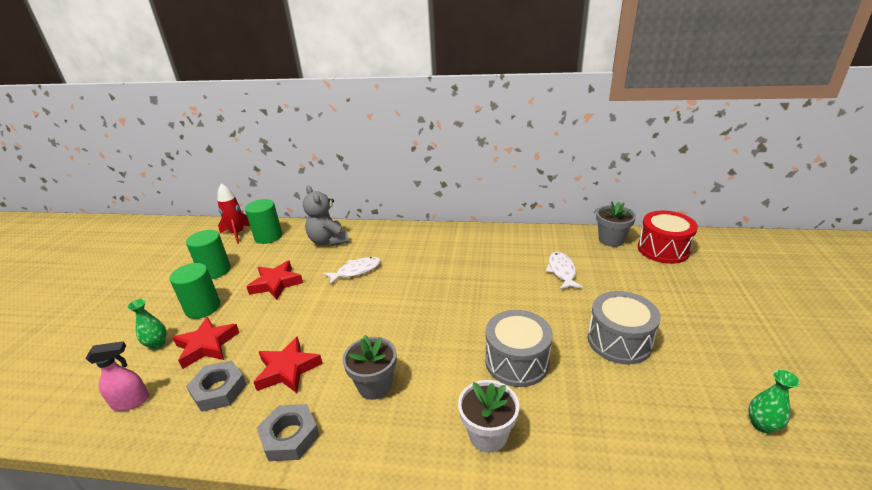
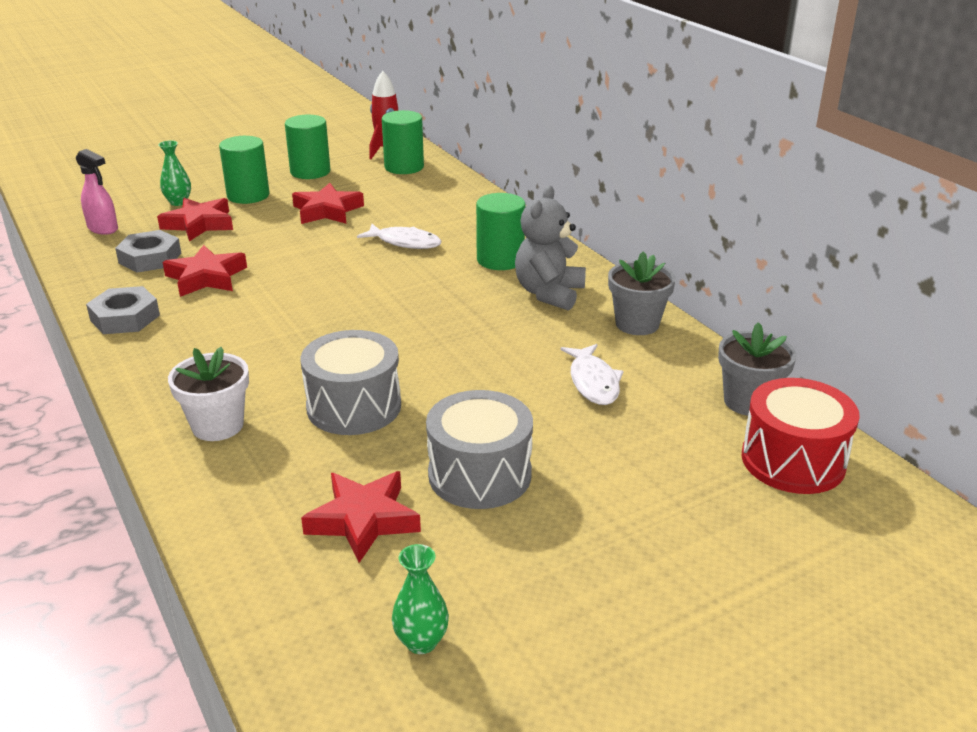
camera: 50 degrees right, 0 degrees up
(328, 241) = (442, 202): grey teddy bear -> grey teddy bear (549, 293)
(375, 385) = (228, 332): grey flower pot -> grey flower pot (637, 324)
(416, 249) = (500, 260): none -> green cylinder
(562, 271) = (593, 382): white fish -> white fish turned 120 degrees clockwise
(637, 404) = (363, 520): none -> red star

